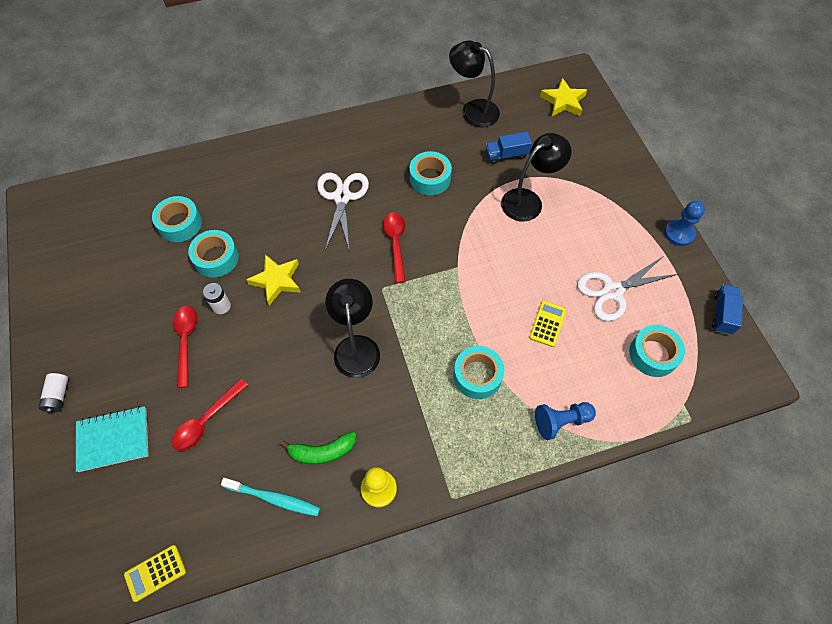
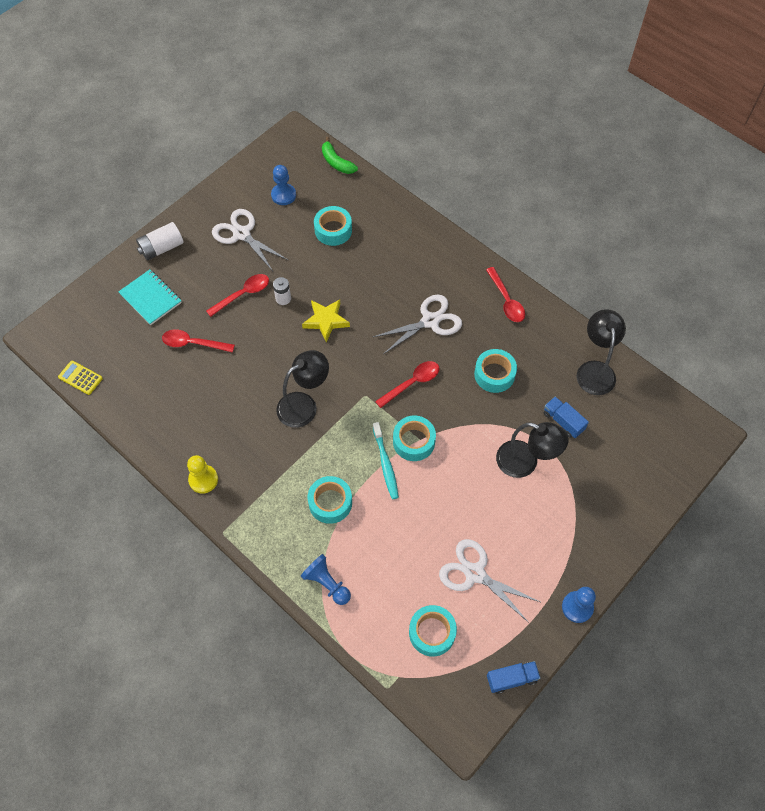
camera: 60 degrees right, 0 degrees up
(58, 396) = (162, 248): white battery -> white battery, size x1.53
(100, 246) = (283, 195): none -> blue pawn
(112, 307) = (242, 234): none -> white scissors
(216, 258) = (320, 271): turquoise tape -> turquoise tape (414, 441)
(274, 498) = (162, 417): turquoise toothbrush -> turquoise toothbrush (385, 464)
(322, 452) = (210, 428): green banana -> green banana (336, 162)
(364, 133) = (506, 300): none -> red spoon
(547, 324) = (409, 534): yellow calculator -> none
(563, 101) = (664, 440): yellow star -> none

